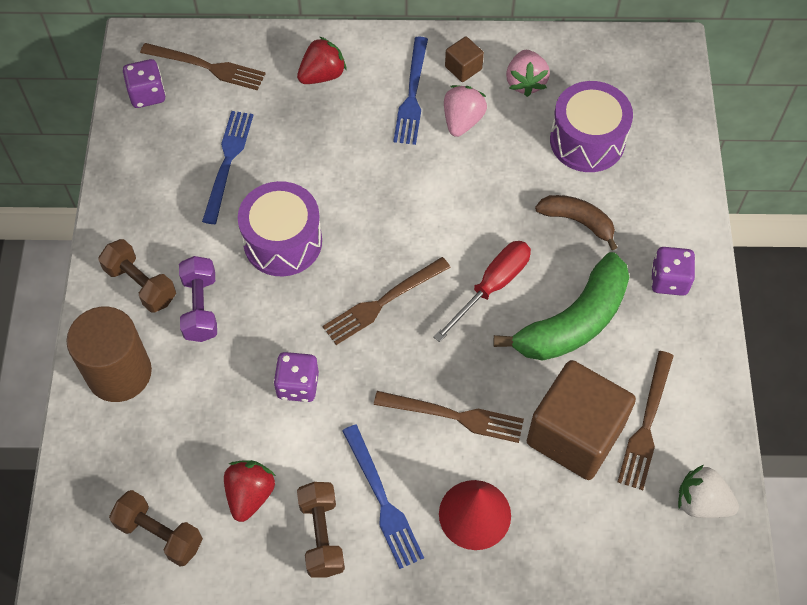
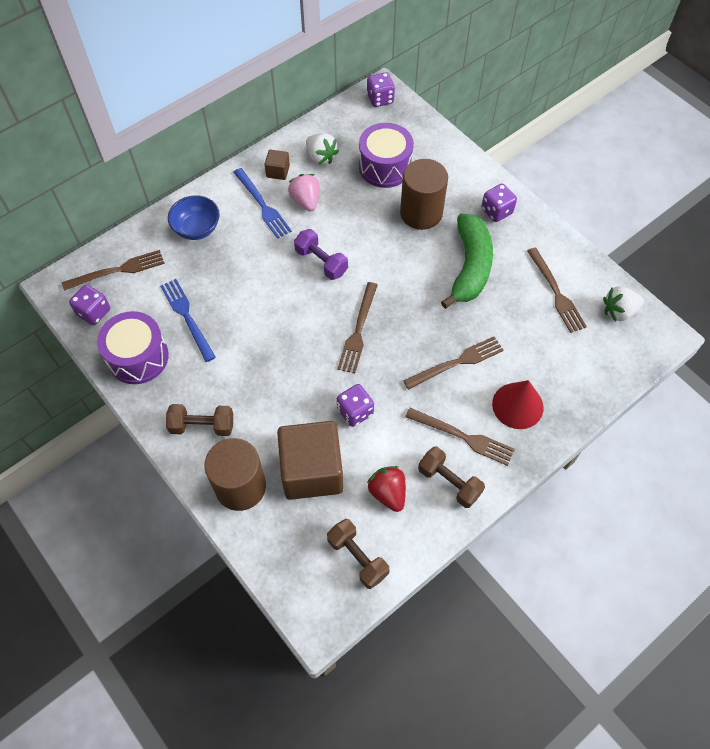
camera: 40 degrees left, 0 degrees up
(159, 534) = (357, 557): brown dumbbell -> brown dumbbell turned 60 degrees clockwise
(200, 307) = (253, 411): purple dumbbell -> purple dumbbell (321, 262)
(283, 242) = (266, 339): purple drum -> purple drum (138, 357)
(322, 75) = (197, 228): red strawberry -> blue bowl
(382, 500) = (463, 437): blue fork -> brown fork
(492, 286) = (409, 279): red screwdriver -> none
(525, 82) = (321, 157): pink strawberry -> white strawberry
(575, 434) = (527, 324): brown cube -> brown cube (312, 471)
(577, 221) = (421, 213): brown banana -> brown cylinder
(658, 58) = (380, 99): none -> purple dice

